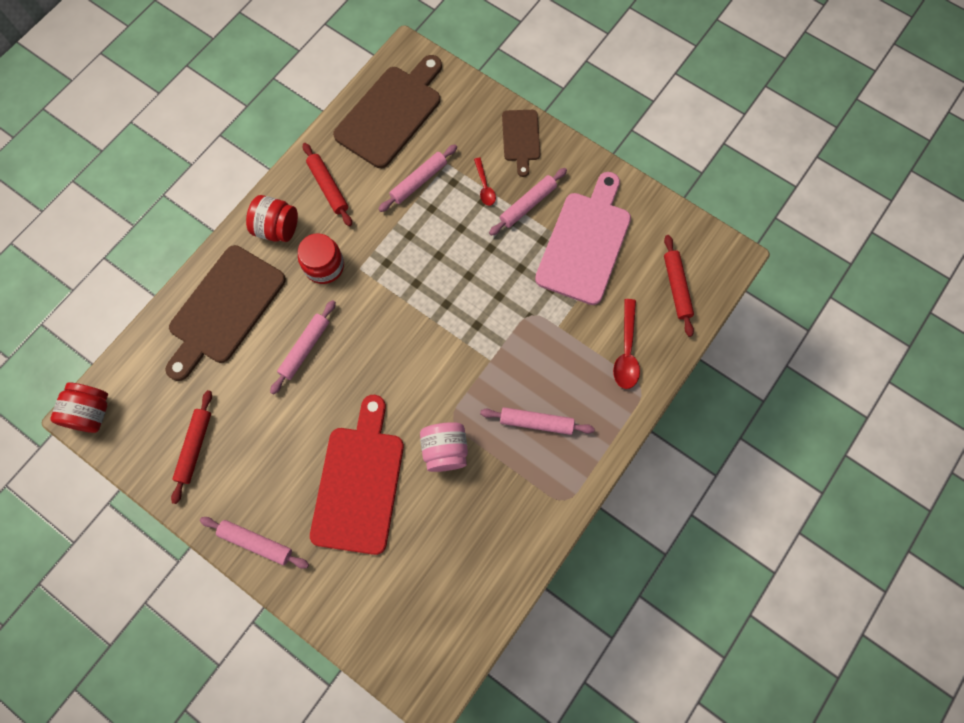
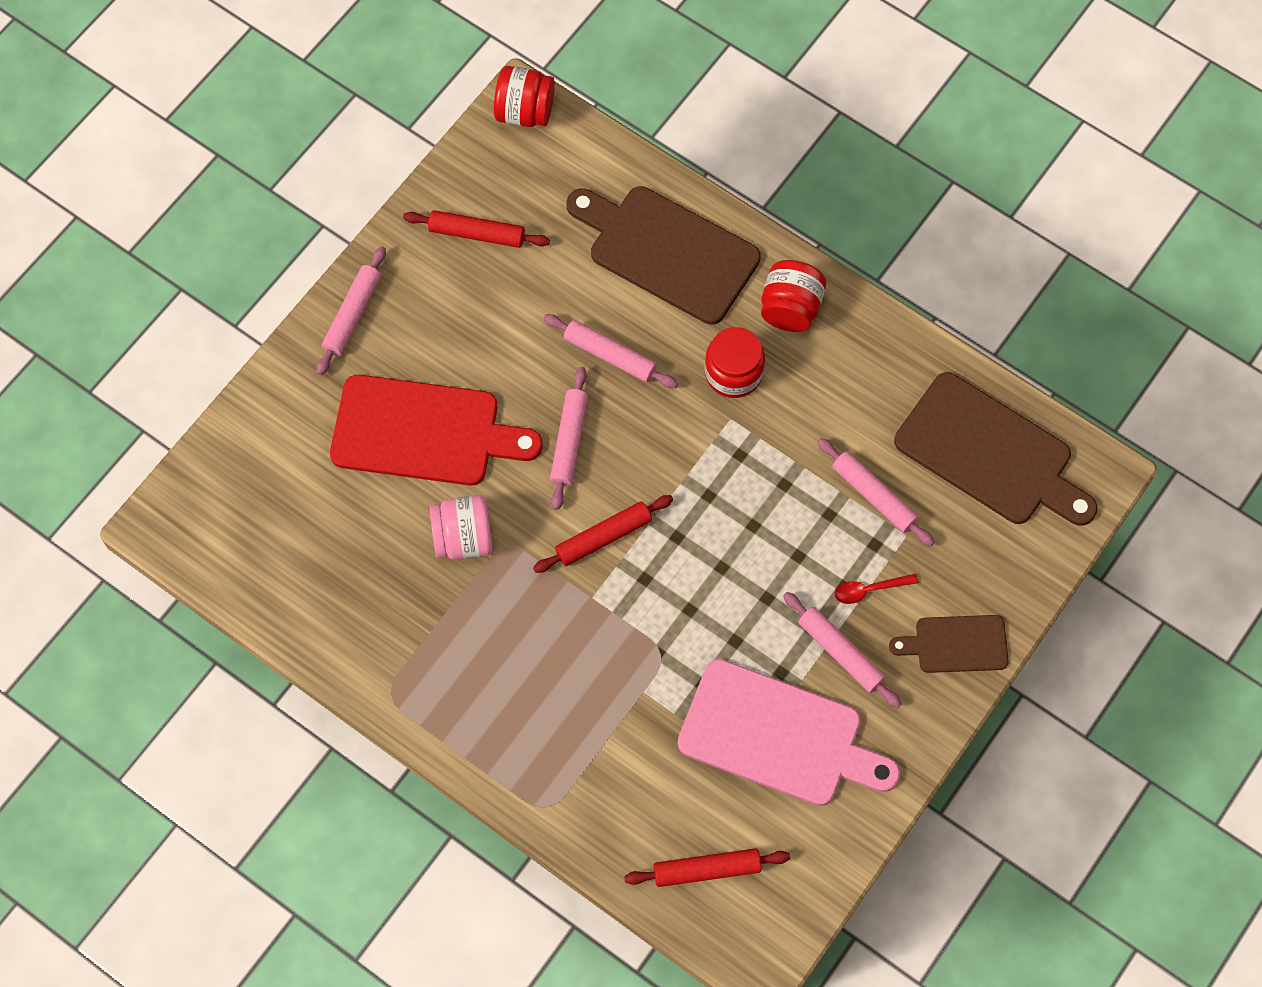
camera: 90 degrees right, 5 degrees down
(328, 187) = (858, 371): red rolling pin -> red rolling pin (603, 537)
(536, 422) = (500, 658): pink rolling pin -> pink rolling pin (569, 441)
(626, 351) = (604, 788): red spoon -> none

